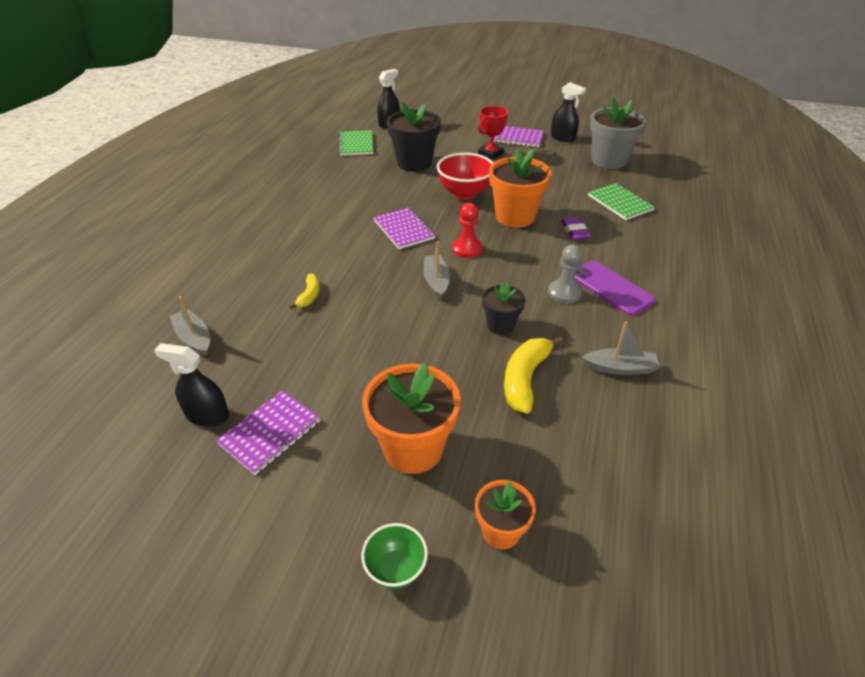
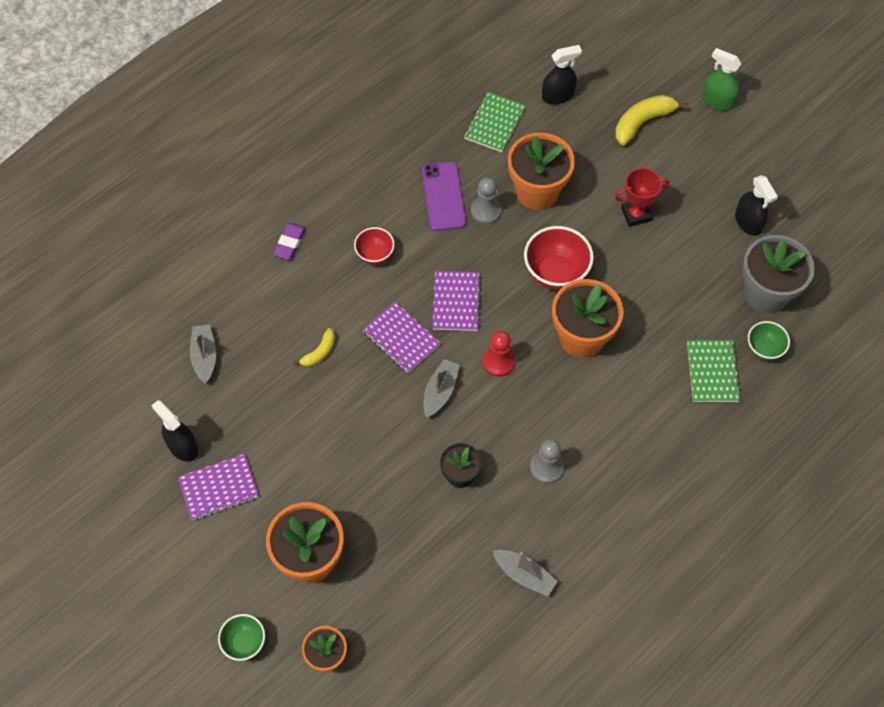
camera: 30 degrees right, 20 degrees up
(316, 227) = (375, 255): none -> red bowl
(385, 181) = (486, 211): none -> grey pawn
(414, 163) = (537, 191): black flower pot -> orange flower pot
(490, 101) = (717, 101): none -> green spray bottle
(518, 138) = (692, 197): purple notebook -> purple notebook (401, 338)
(525, 379) = (438, 542): yellow banana -> yellow banana (642, 122)
(574, 231) = (625, 390): purple eraser -> purple eraser (290, 243)
(611, 288) = (595, 484): purple phone -> purple phone (443, 196)
(638, 183) = (764, 349): none -> green bowl

